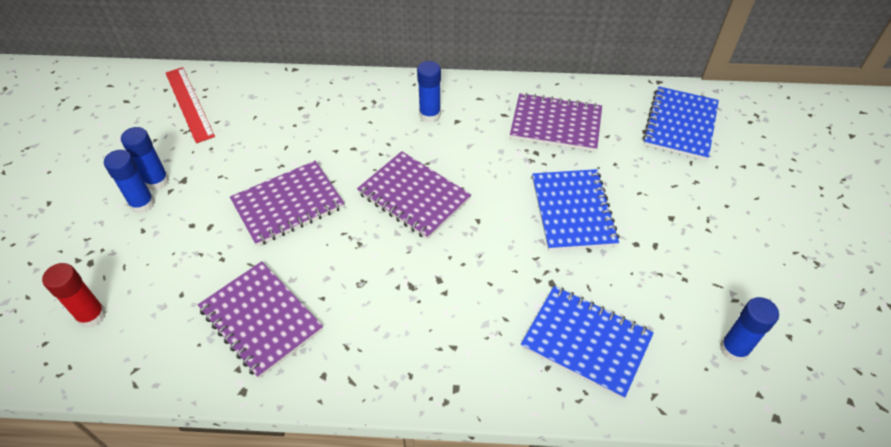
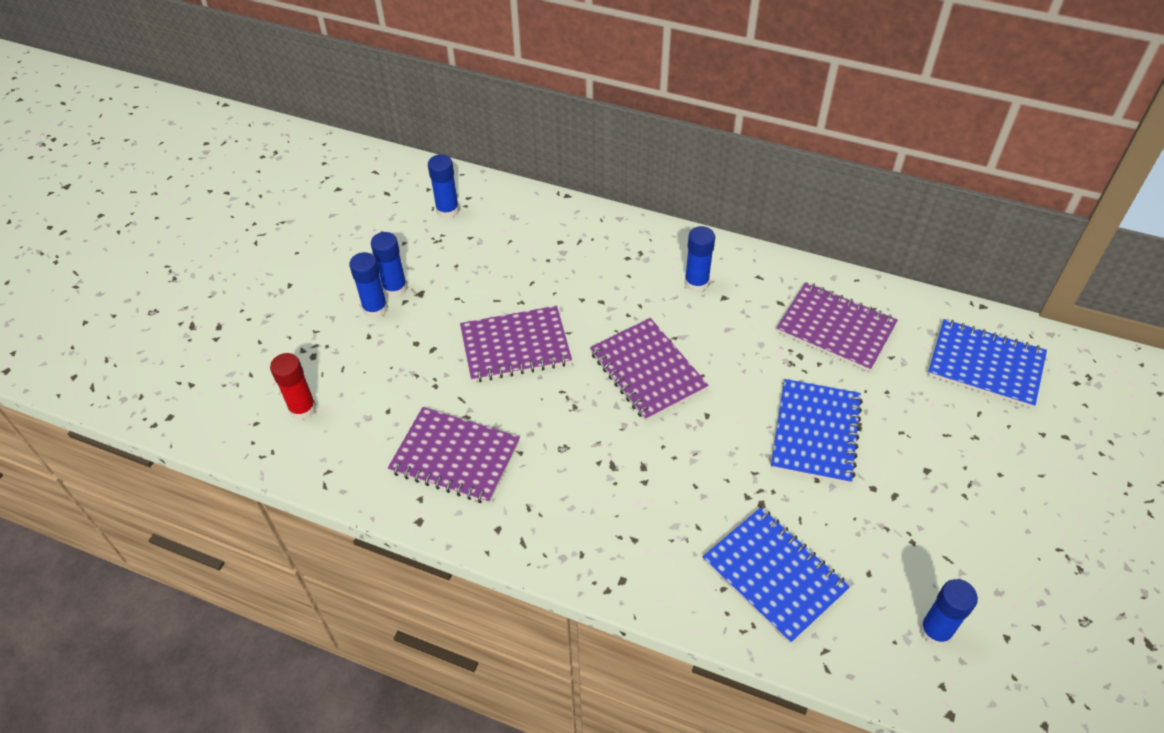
camera: 20 degrees right, 0 degrees up
(189, 104) = (447, 210): red ruler -> blue glue stick
(261, 320) = (455, 457): purple notebook -> purple notebook turned 45 degrees counterclockwise
(680, 125) = (985, 365): blue notebook -> blue notebook turned 75 degrees clockwise

